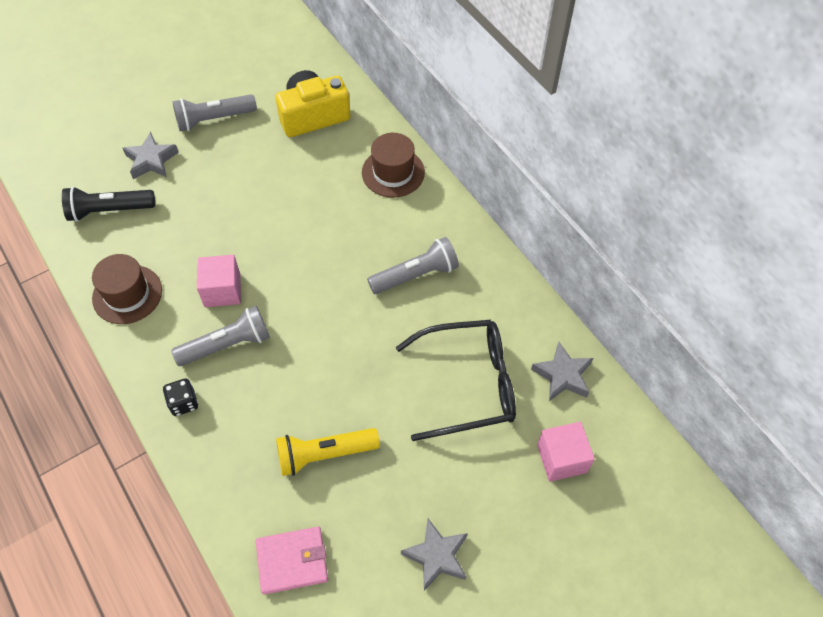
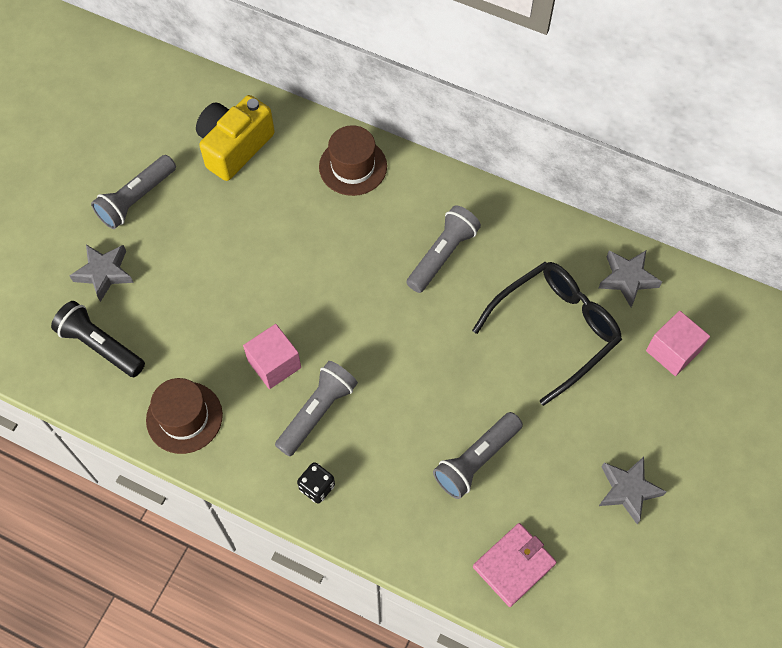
camera: 30 degrees left, 5 degrees up
(109, 210) = (100, 346): black flashlight -> black flashlight turned 75 degrees clockwise
(324, 454) = (476, 460): yellow flashlight -> grey flashlight

